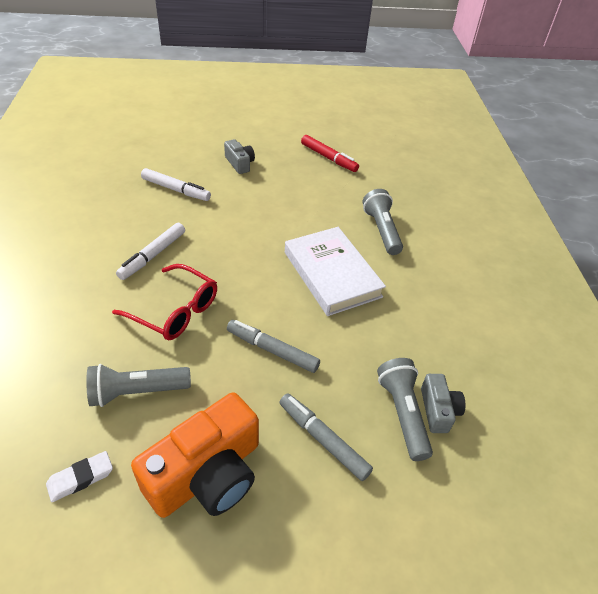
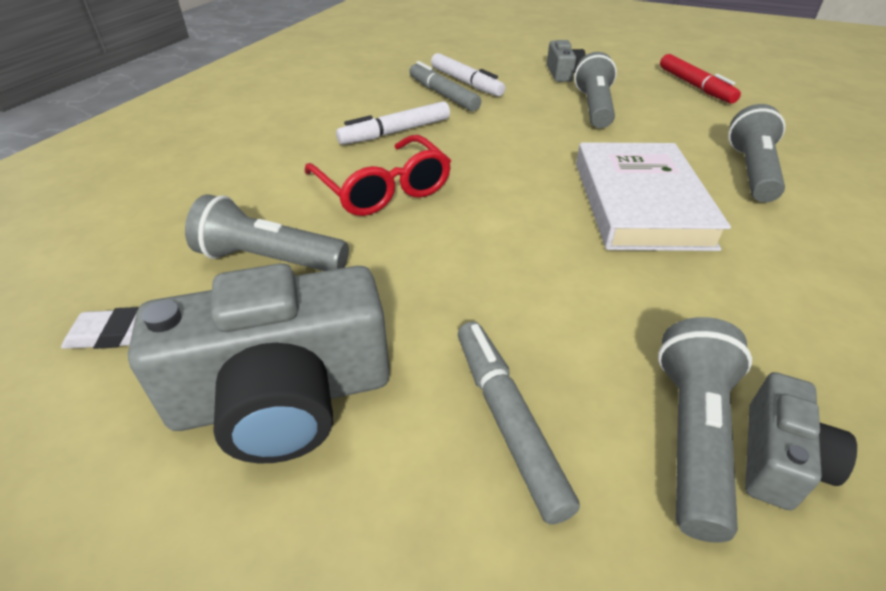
camera: 30 degrees right, 5 degrees down
(207, 474) = (283, 397): orange camera -> grey camera
(272, 350) = (491, 267): grey marker -> grey marker (443, 95)
(274, 195) = (594, 107): none -> grey flashlight

